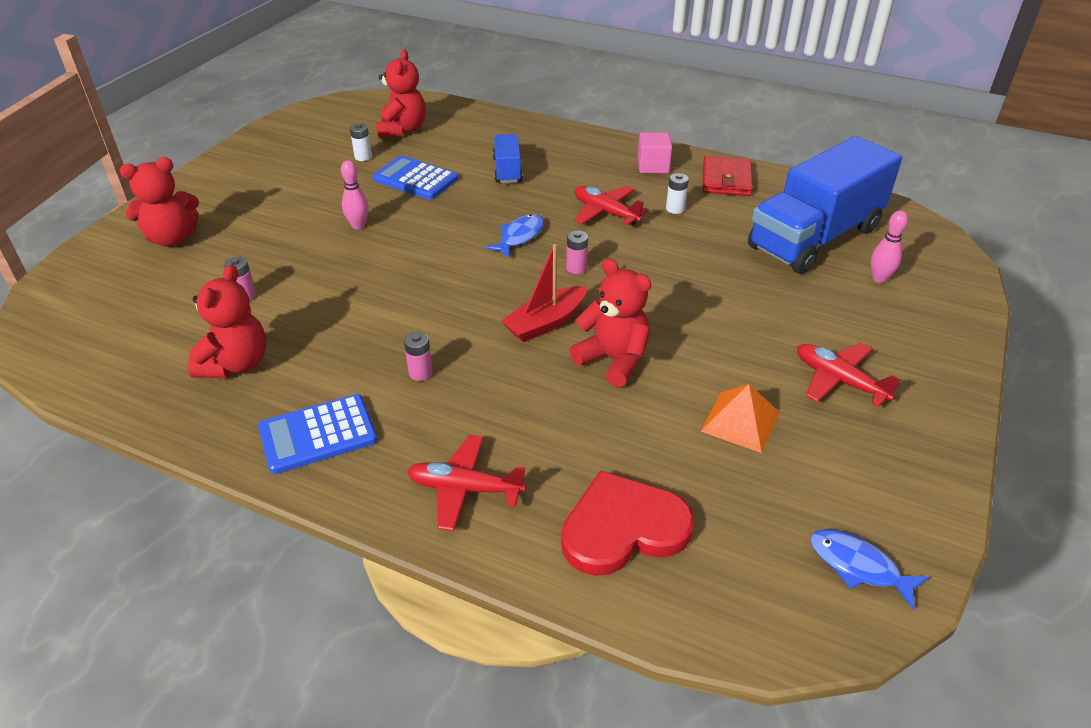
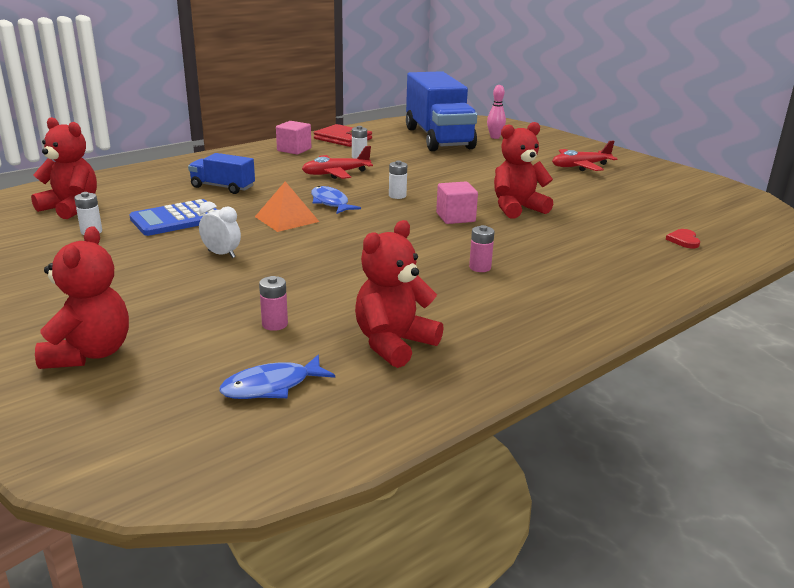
camera: 65 degrees left, 15 degrees down
(236, 364) = (394, 344): red teddy bear -> red teddy bear turned 90 degrees counterclockwise
(318, 434) = (531, 319): blue calculator -> none
(358, 226) = (221, 254): pink bowling pin -> white clock
(465, 489) = (627, 276): red plane -> none
(546, 323) = (455, 217): red boat -> pink cube
(576, 268) = (397, 196): pink battery -> white battery
(623, 528) = (683, 240): red heart -> red heart, size x0.40
(740, 421) = (602, 193): orange pyramid -> orange pyramid (287, 219)
(858, 566) = (729, 198): blue fish -> blue fish (271, 386)

